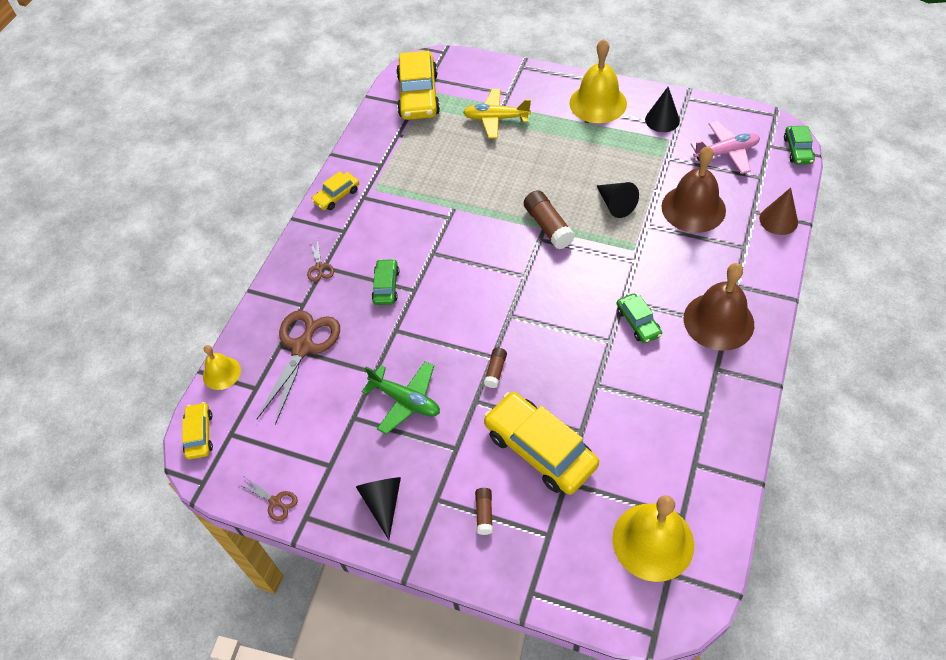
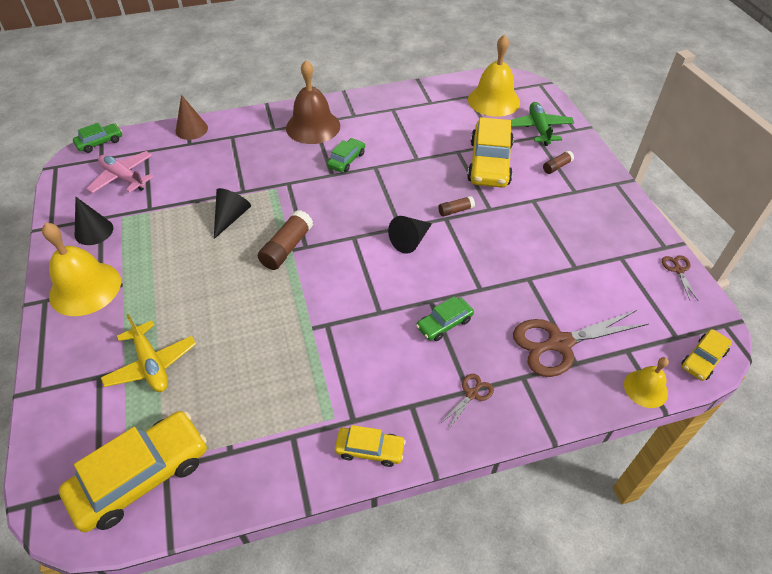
camera: 130 degrees left, 5 degrees down
(383, 503) = (608, 214): black cone -> black cone (410, 240)
(405, 400) = (530, 245): green plane -> green plane (539, 129)
(693, 208) = (206, 173): brown bell -> none

